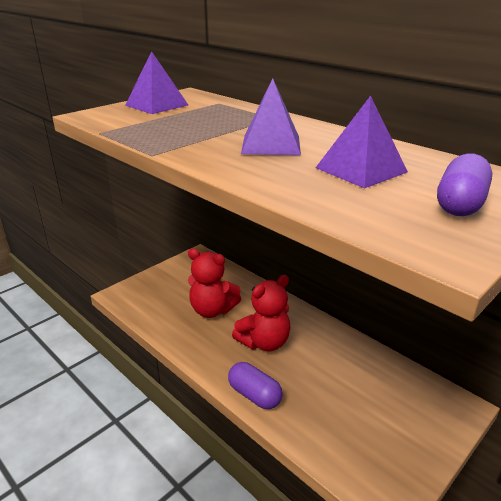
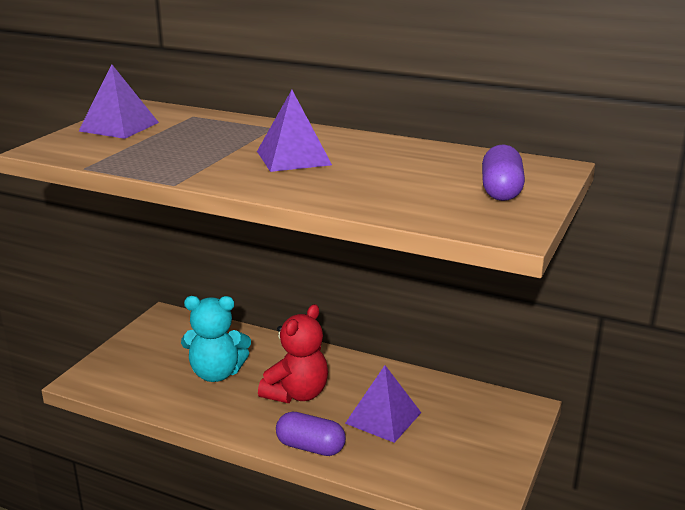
camera: 20 degrees left, 5 degrees down
(212, 310) = (216, 373): red teddy bear -> turquoise teddy bear
(361, 170) = (399, 172): purple pyramid -> purple pyramid (383, 418)

